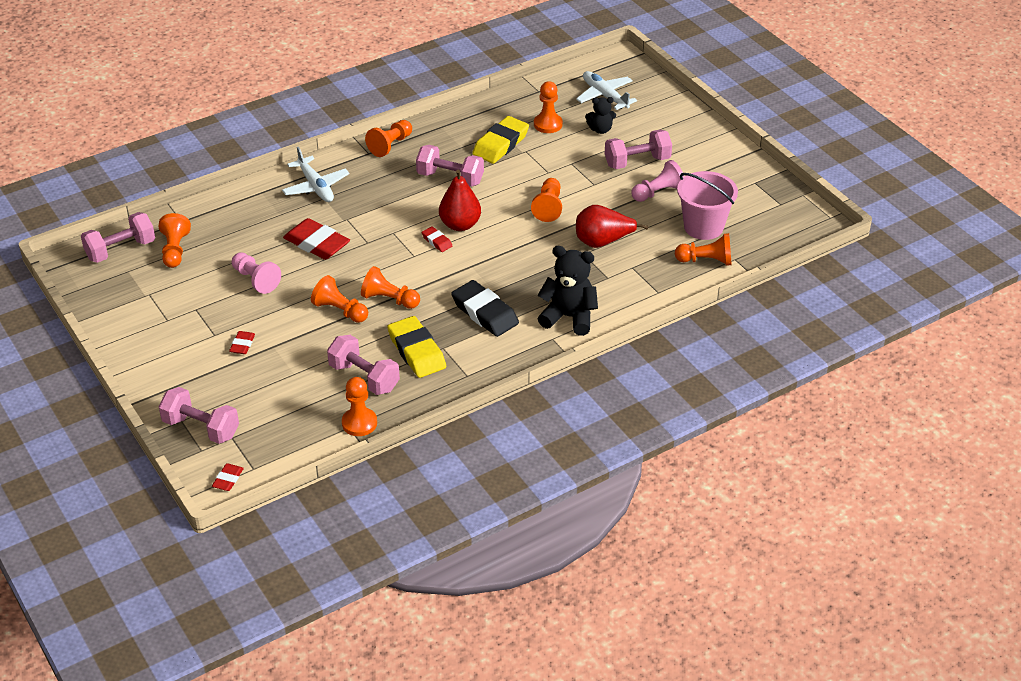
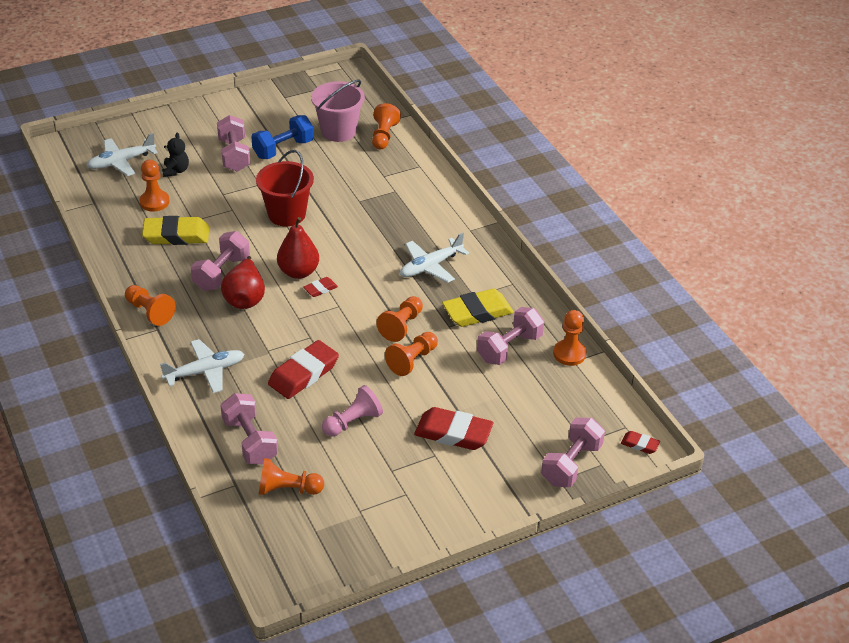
camera: 85 degrees left, 0 degrees up
(121, 250) = (276, 538): pink dumbbell -> pink dumbbell (250, 441)
(242, 345) = (453, 433): red eraser -> red eraser, size x2.04
(485, 313) = (430, 266): black eraser -> white plane
(500, 144) = (176, 235): yellow eraser -> yellow eraser turned 45 degrees counterclockwise
(548, 207) = (286, 214): orange pawn -> red bucket
(569, 317) = (444, 218): black teddy bear -> none
(603, 242) = (345, 188): red pear -> red pear (245, 298)
(658, 192) = (283, 149): pink pawn -> blue dumbbell

